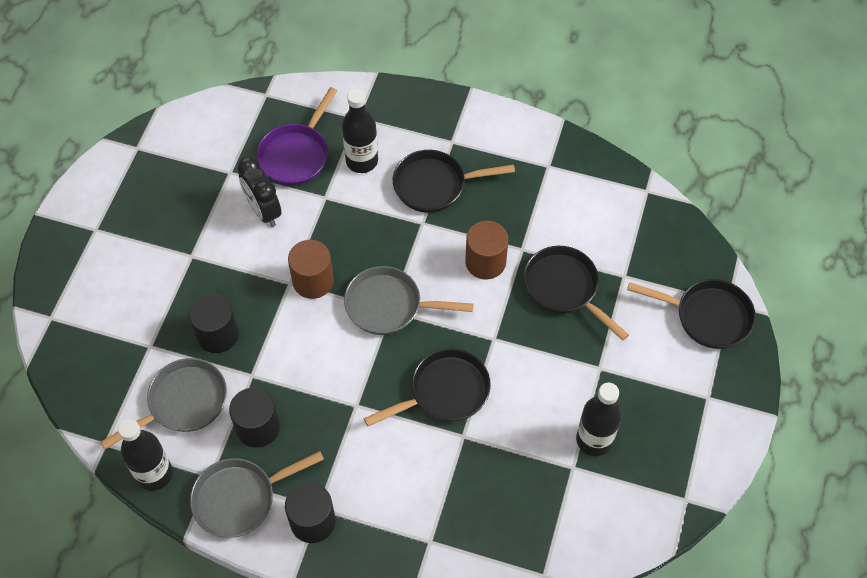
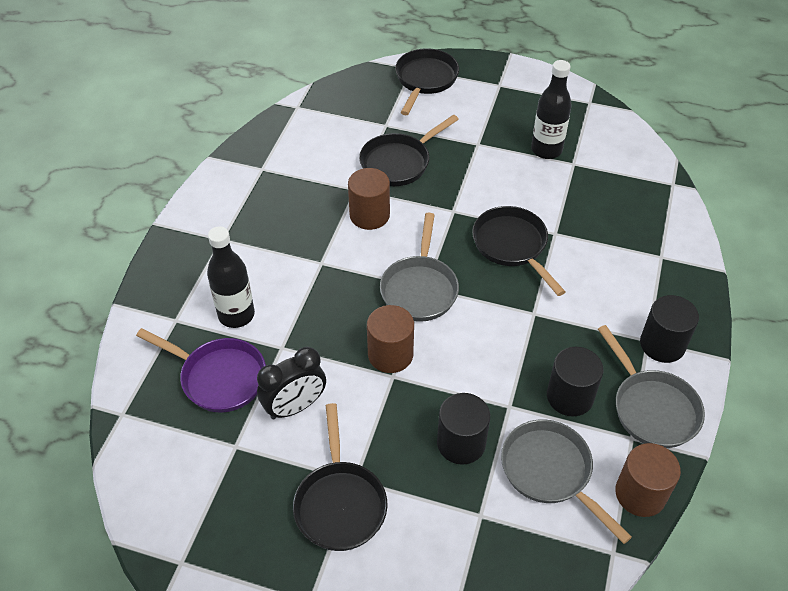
camera: 90 degrees left, 10 degrees down
(154, 474) = (640, 494): black bottle -> brown cylinder
(435, 185) = (275, 253): black pan -> black pan (340, 503)

